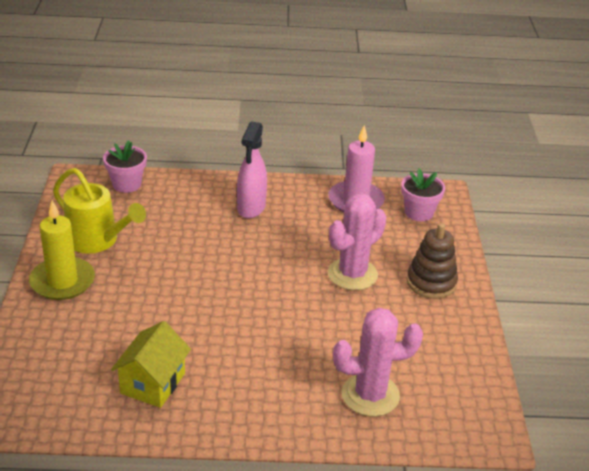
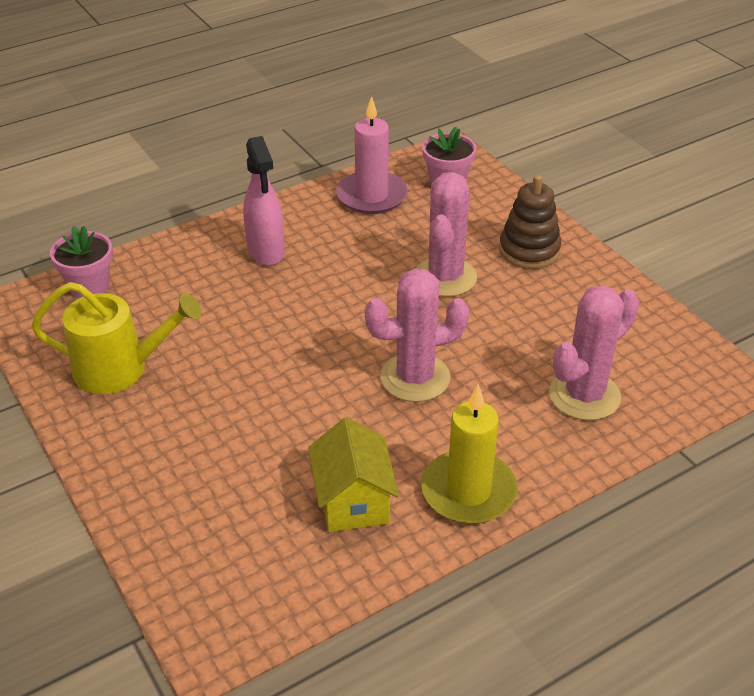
camera: 30 degrees left, 5 degrees up
(62, 281) = (126, 437): yellow candle -> yellow candle (468, 491)
(266, 328) = (415, 378): none -> pink cactus

